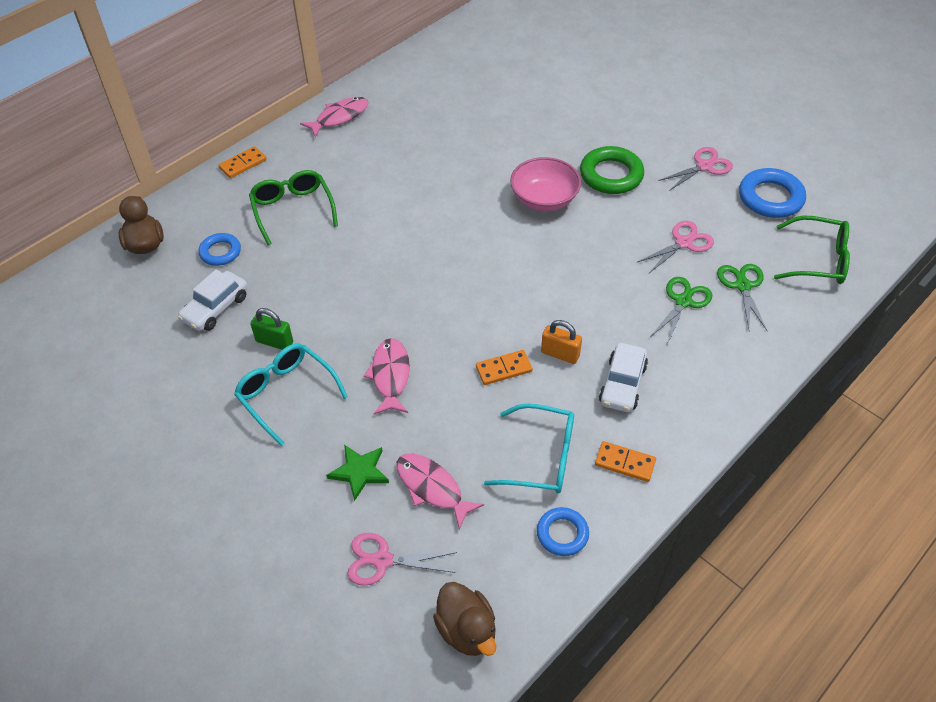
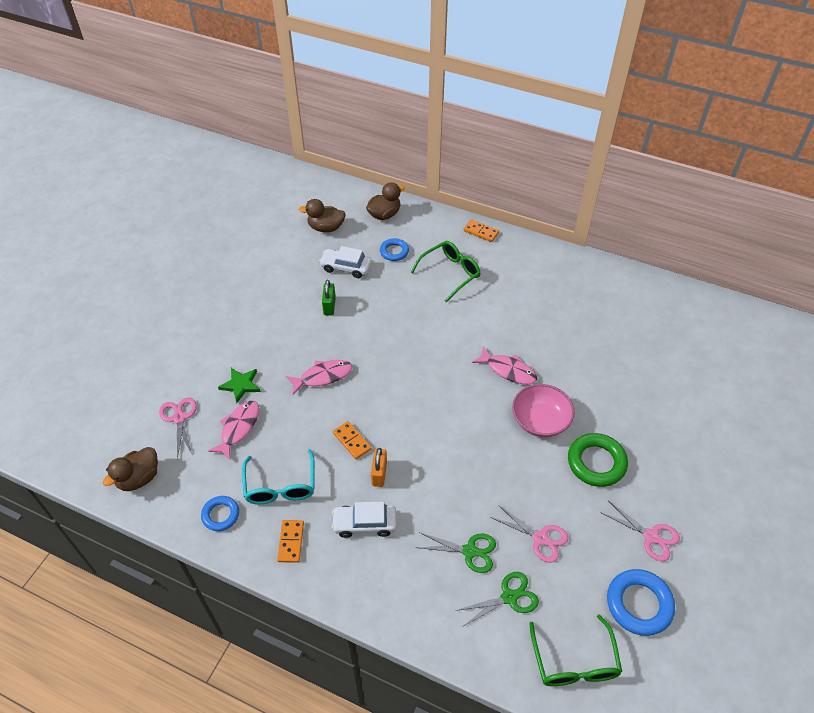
camera: 70 degrees right, 0 degrees up
(124, 312) = (326, 228): none -> brown duck
(286, 394) = (290, 327): turquoise glasses -> none
(339, 117) = (560, 265): pink fish -> pink fish (508, 370)

